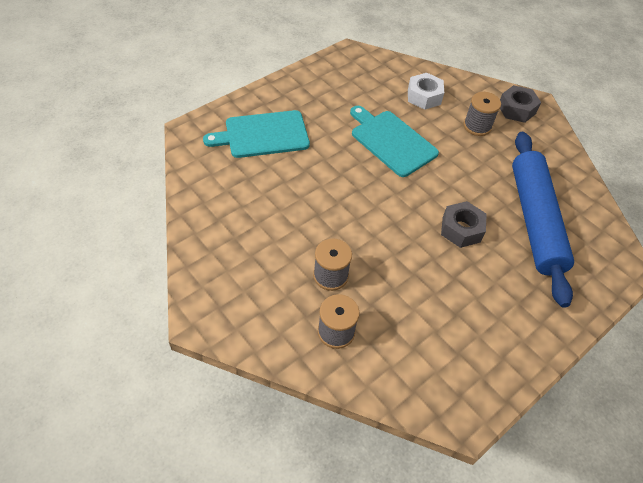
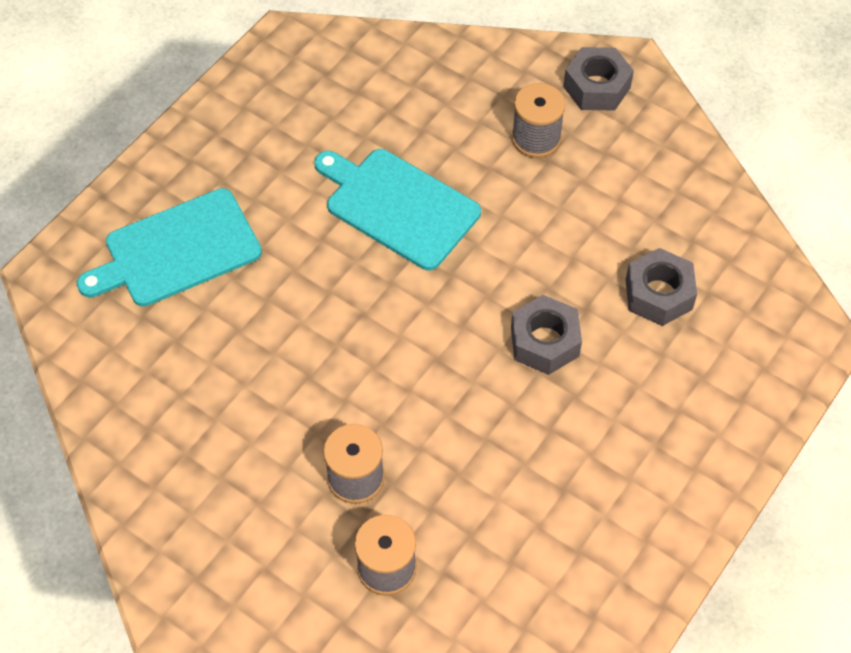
camera: 10 degrees left, 5 degrees up
(424, 96) = (434, 101): white nut -> none
(534, 220) = (658, 294): blue rolling pin -> grey nut

